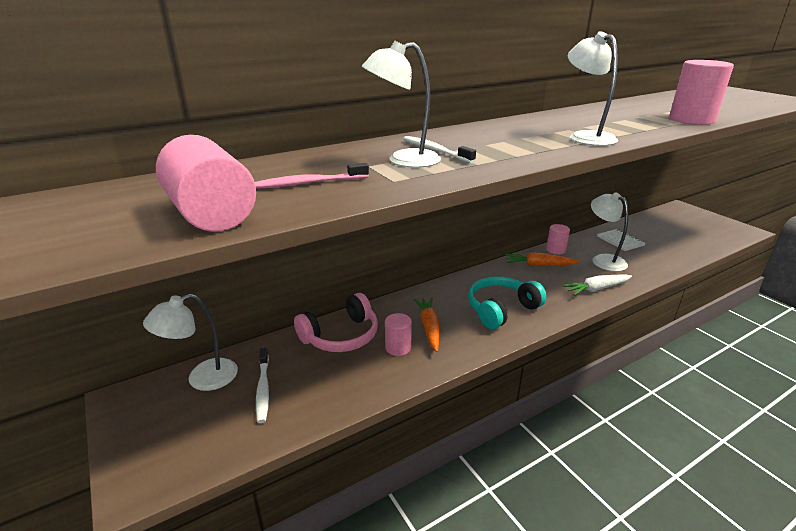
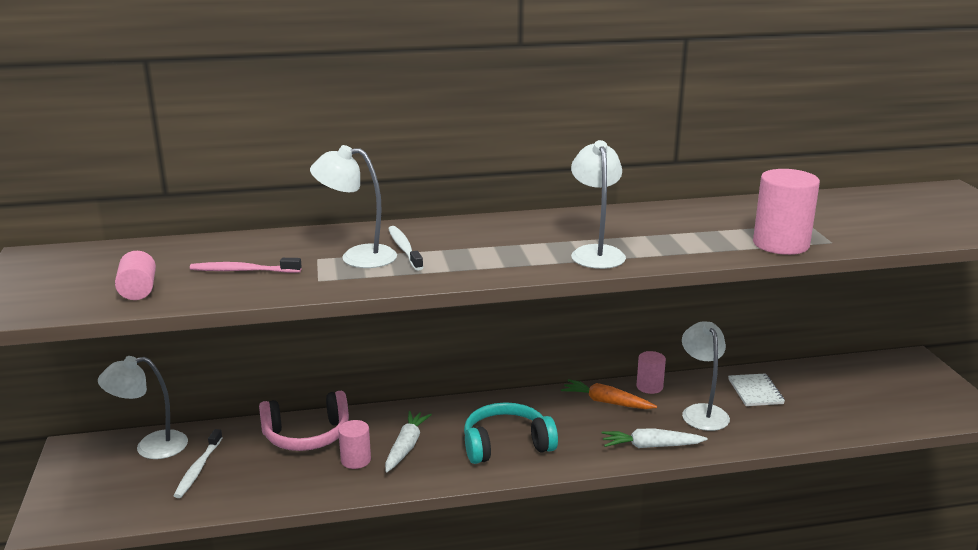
camera: 20 degrees right, 5 degrees down
(211, 214) = (138, 290): pink cylinder -> pink cylinder, size x0.57
(429, 327) = (406, 447): orange carrot -> white carrot

